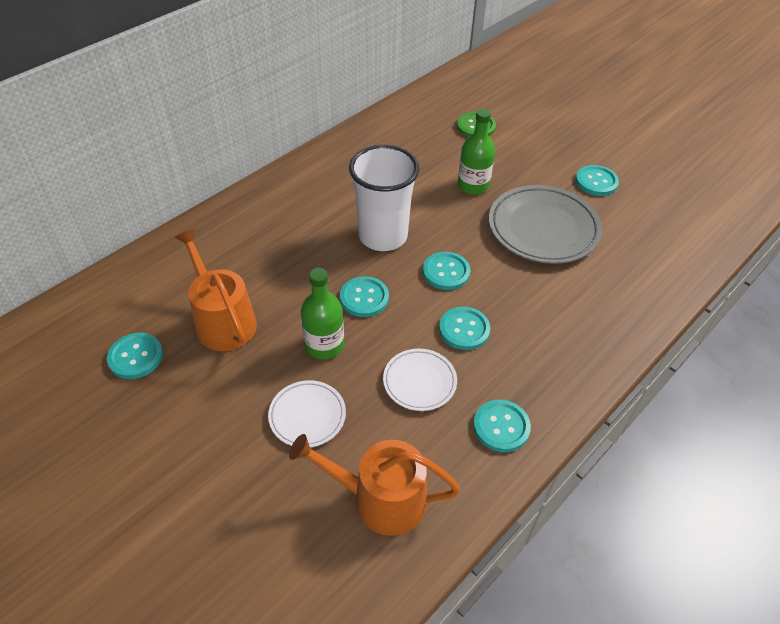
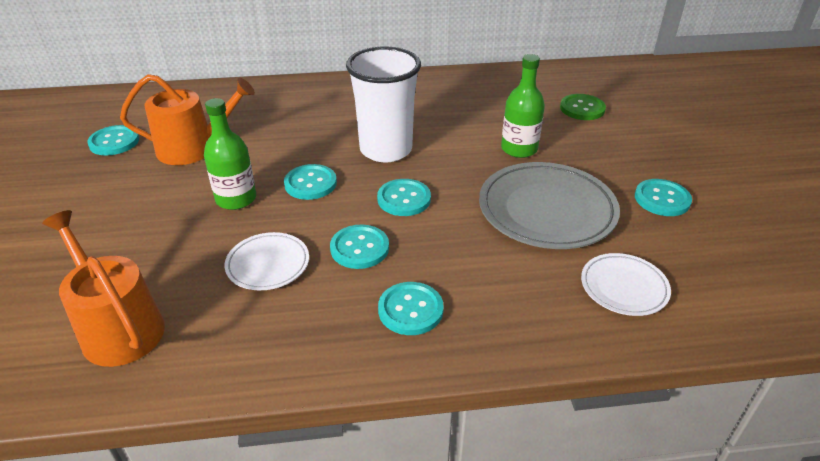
camera: 40 degrees right, 10 degrees down
(222, 321) = (194, 148): orange watering can -> orange watering can turned 75 degrees clockwise
(307, 416) = (156, 237): white plate -> white plate (624, 287)
(501, 427) = (285, 341): turquoise button -> turquoise button (410, 310)

